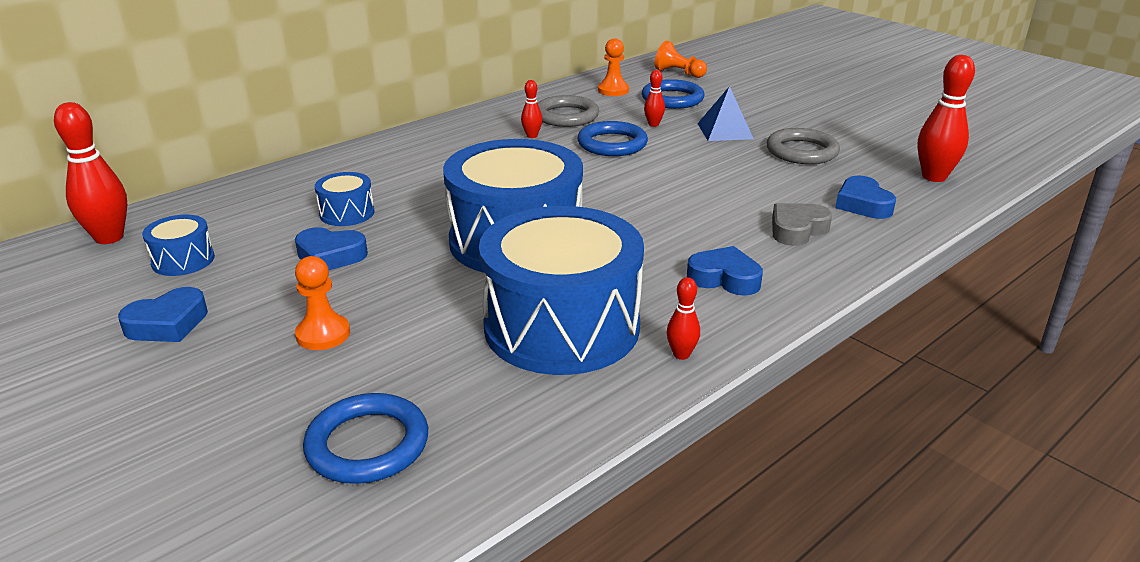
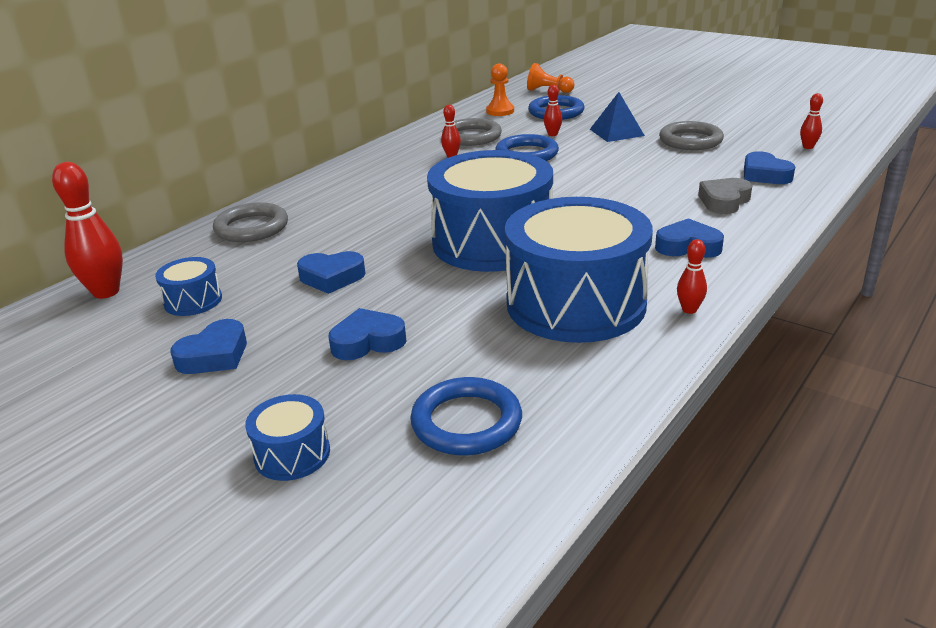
camera: 10 degrees left, 0 degrees up
(286, 188) = (252, 227): none -> grey ring
(323, 334) = (367, 342): orange pawn -> blue heart
(347, 213) = (324, 240): blue drum -> blue drum (292, 454)
(934, 177) = (808, 147): red bowling pin -> red bowling pin, size x0.51

